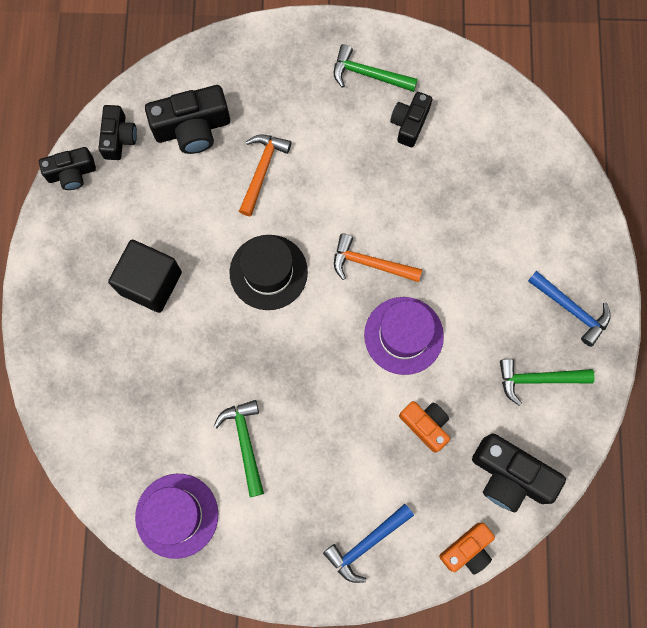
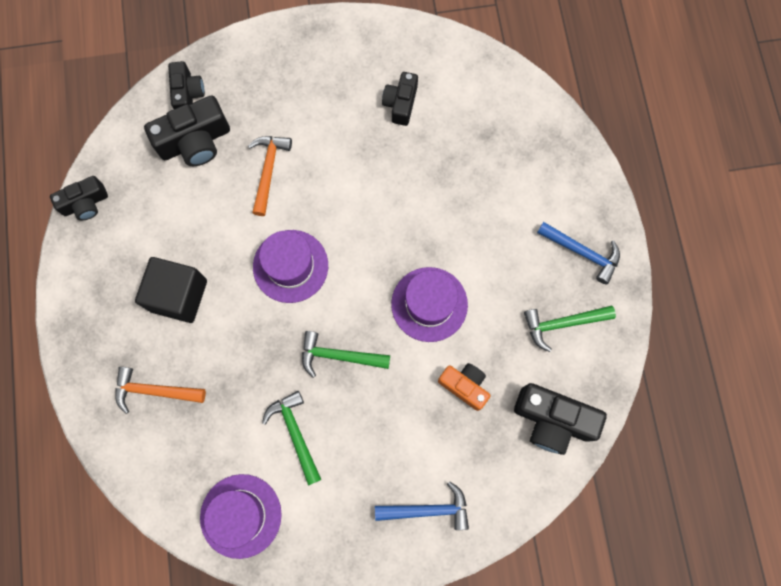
camera: 10 degrees left, 0 degrees up
(119, 138) = (126, 162): black camera -> black camera (188, 93)
(268, 272) = (290, 266): black hat -> purple hat
(366, 543) = (428, 509): blue hammer -> blue hammer turned 135 degrees counterclockwise
(368, 74) = (354, 64): green hammer -> green hammer (339, 356)
(370, 263) = (386, 241): orange hammer -> orange hammer (154, 390)
(467, 550) = (524, 498): orange camera -> none

